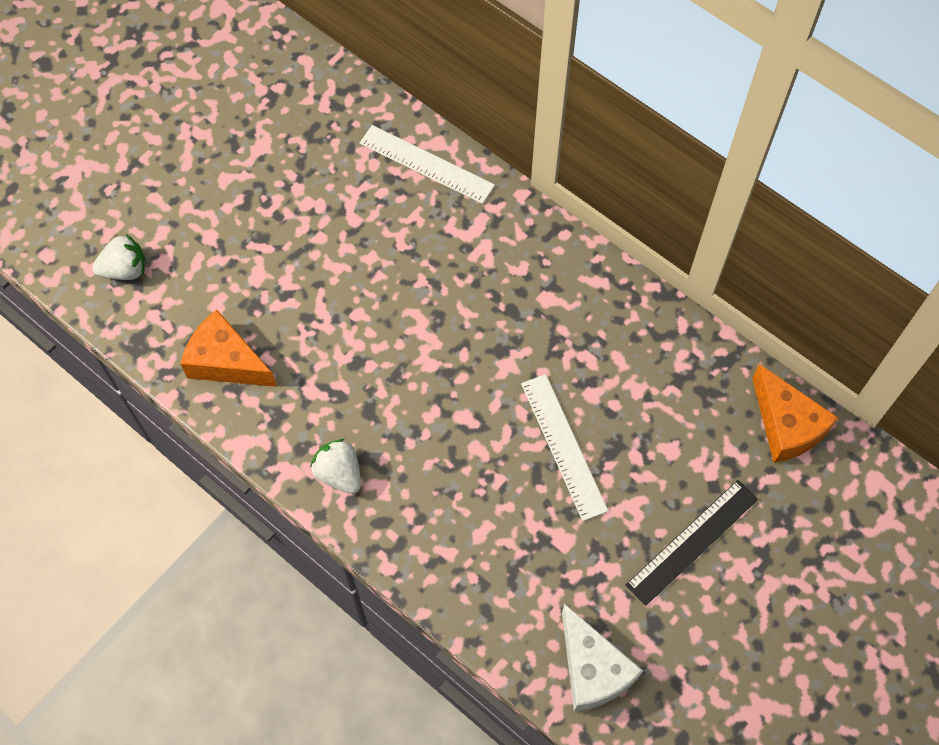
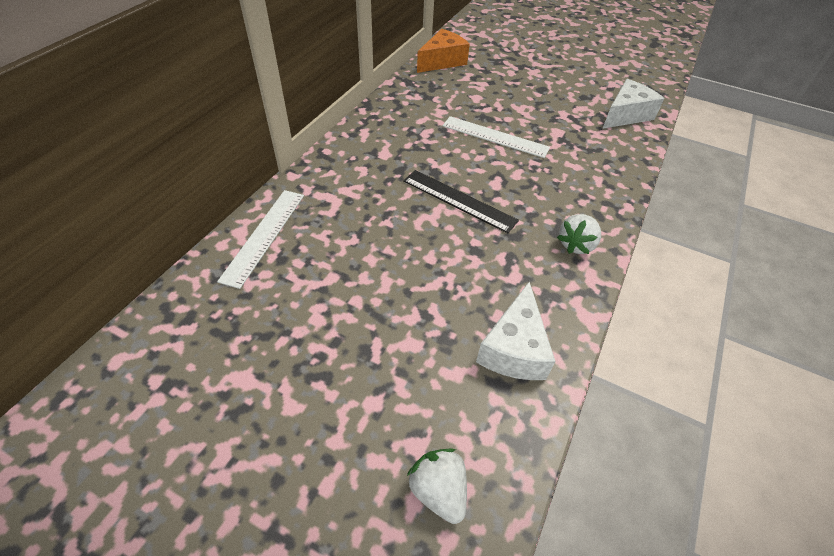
camera: 105 degrees left, 15 degrees down
(226, 361) = (514, 348): orange cheese -> white cheese
(563, 446) = (495, 137): white ruler -> white ruler turned 60 degrees clockwise
(692, 541) = (528, 87): black ruler -> black ruler (459, 200)

